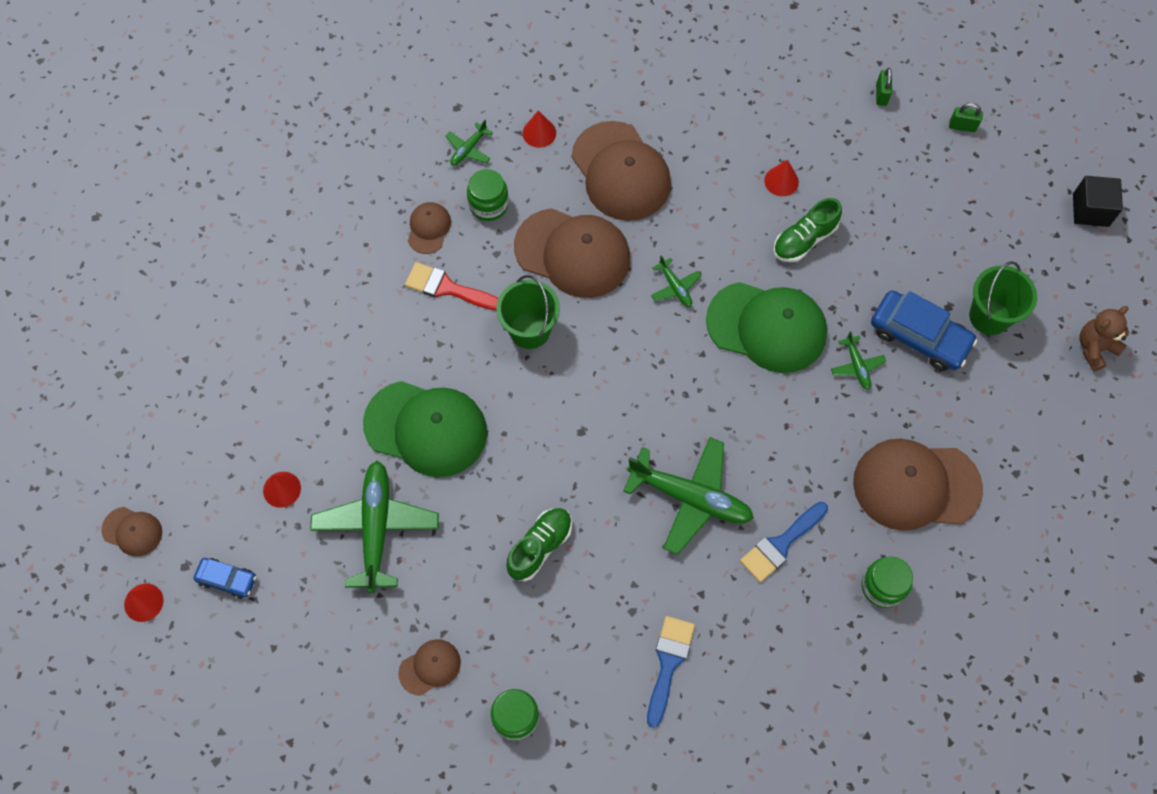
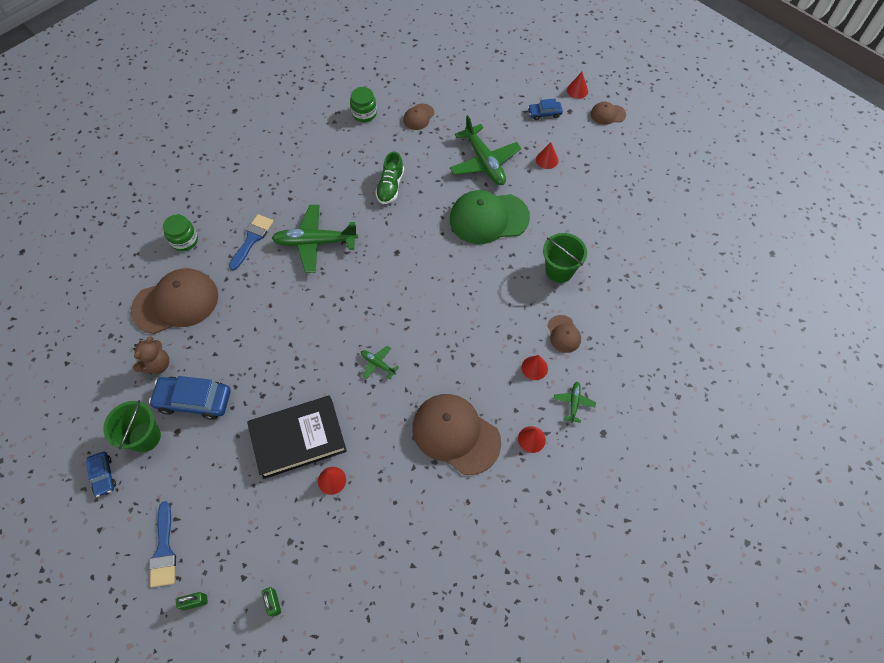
camera: 155 degrees right, 5 degrees down
(447, 288) = (527, 301): red brush -> none
(488, 205) = (534, 368): green jar -> red cone
(530, 330) = (459, 297): green bucket -> green bucket (559, 270)
(573, 253) = (458, 358): brown cap -> none
(668, 663) = (295, 162): blue brush -> blue brush (164, 550)
(767, 327) = (304, 363): green cap -> none
(804, 240) = (298, 439): green shoe -> black book
(857, 366) = (233, 361): green plane -> none
(1045, 291) = (103, 475): none -> blue car
(1090, 210) = (72, 566): black cube -> none
(1095, 348) = (61, 445): brown teddy bear -> brown teddy bear (157, 364)

